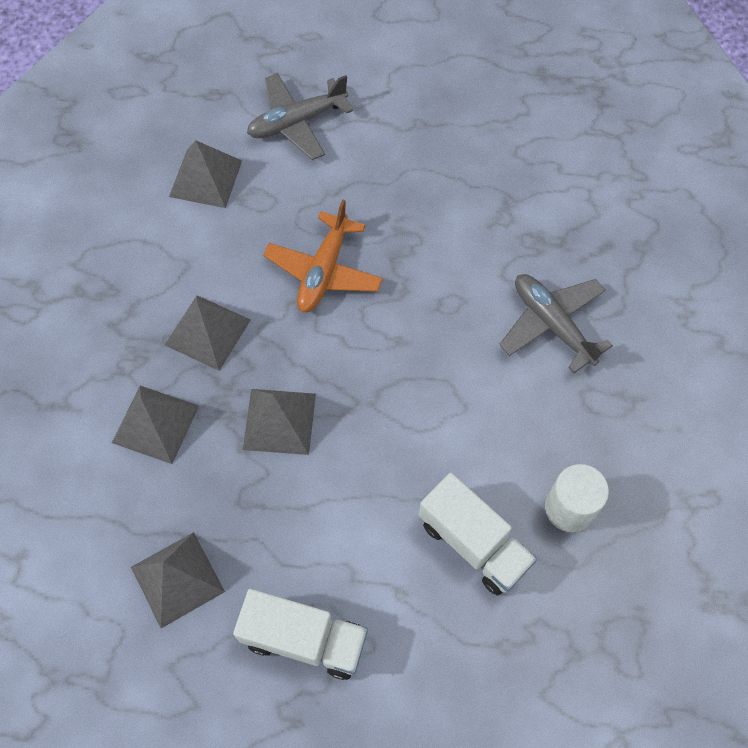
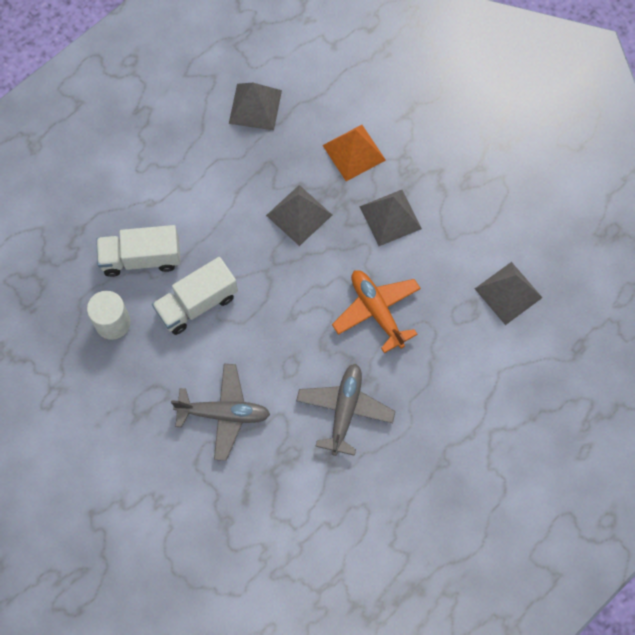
camera: 130 degrees right, 5 degrees up
(155, 424) = (354, 152): grey pyramid -> orange pyramid
(297, 122) = (509, 383): grey plane -> grey plane (345, 410)
(304, 639) = (171, 142): white truck -> white truck (197, 303)

